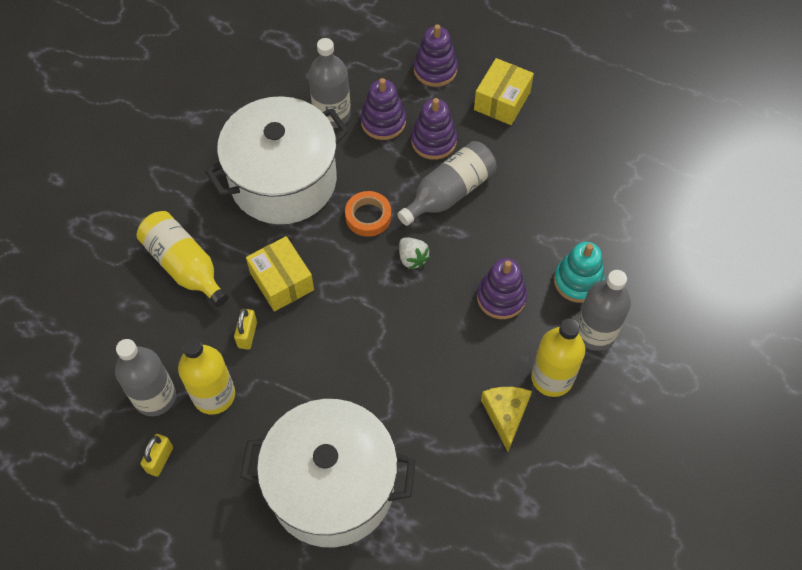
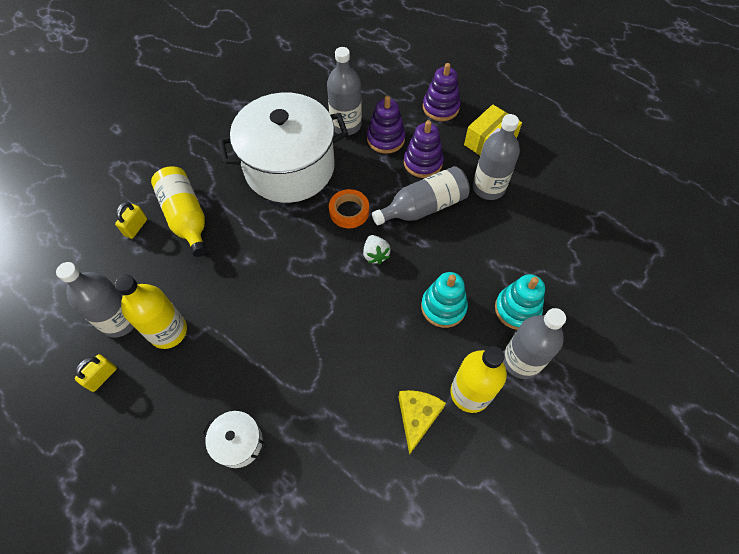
camera: 15 degrees right, 0 degrees up
(247, 334) = (215, 286): yellow padlock -> yellow padlock (136, 227)
(282, 281) = (259, 248): yellow box -> none
(331, 486) = (238, 443): white pot -> white pot, size x0.41
(501, 297) = (443, 307): purple stacking toy -> turquoise stacking toy
(514, 154) = (488, 187): none -> grey bottle

